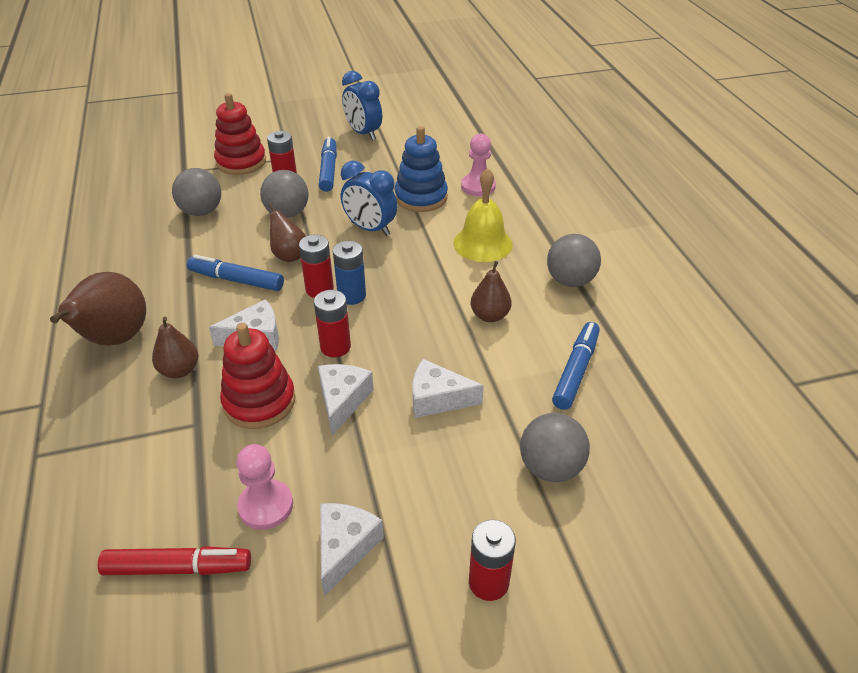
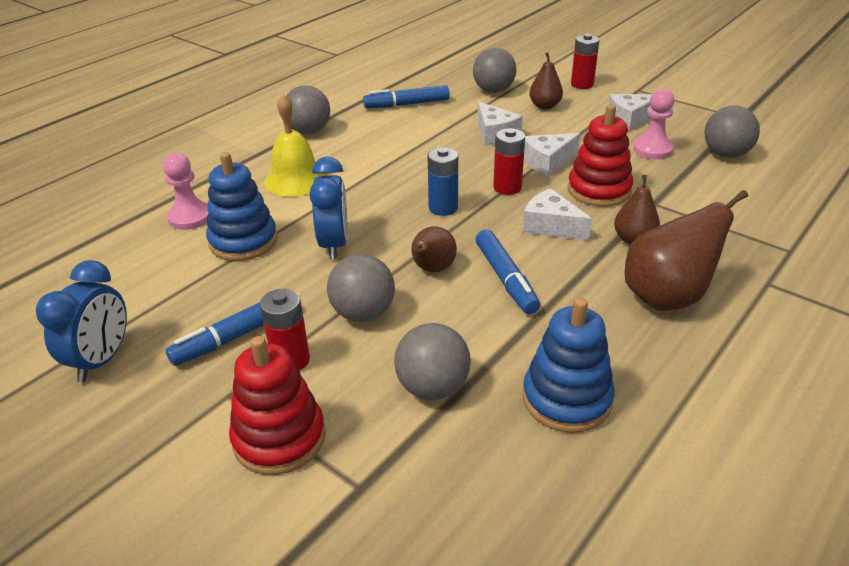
camera: 125 degrees left, 5 degrees down
(127, 247) = (566, 399): none -> blue stacking toy
(178, 568) = (725, 154): red marker -> grey ball
(319, 289) = (456, 227): red battery -> none
(490, 316) = (390, 145): brown pear -> brown pear (544, 106)

